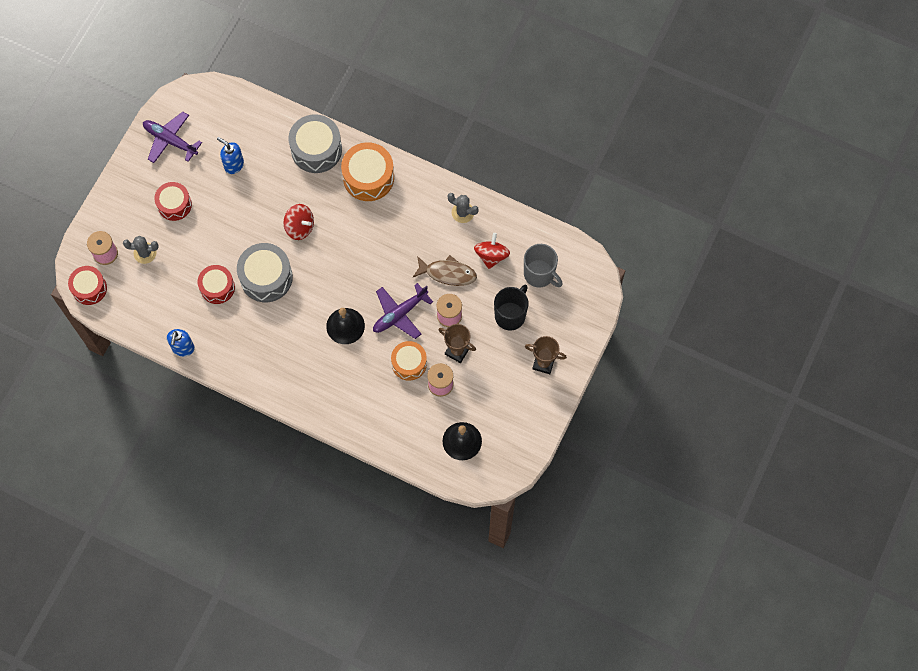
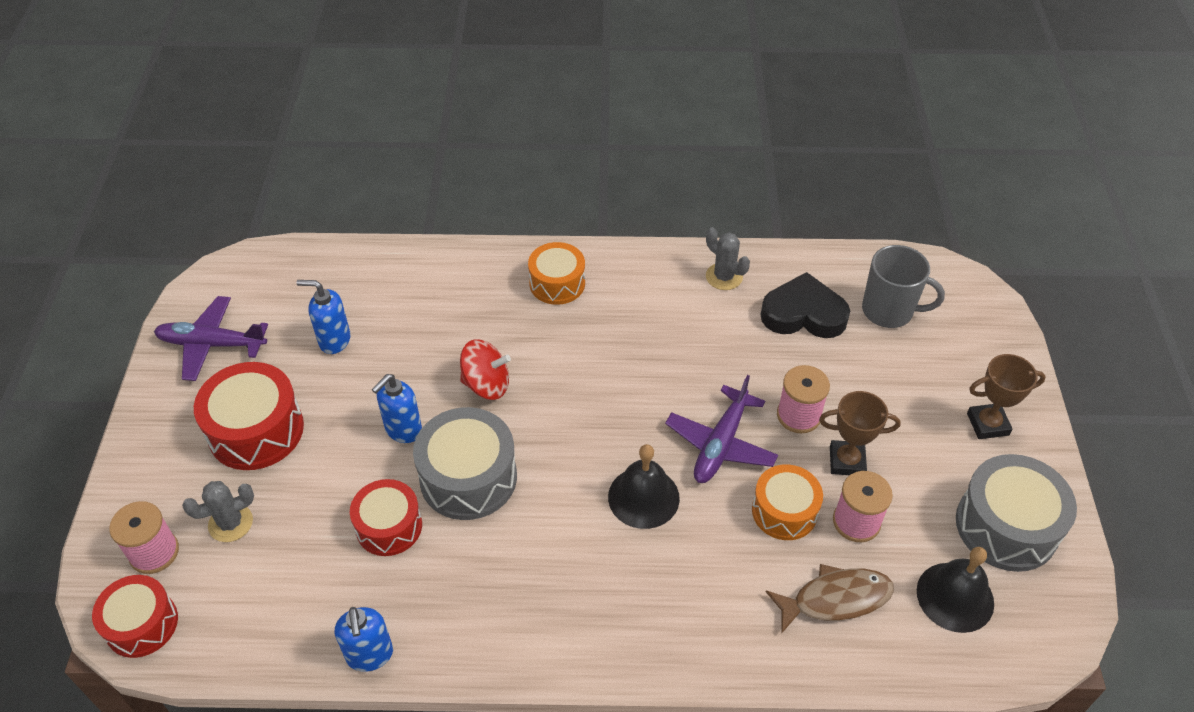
camera: 25 degrees left, 20 degrees down
(174, 205) = (256, 430): red drum -> red drum, size x1.52
(246, 236) = (403, 430): none -> blue soap dispenser
(316, 149) = (457, 277): grey drum -> grey drum (1006, 526)
(368, 177) = (557, 283): orange drum -> orange drum, size x0.66
(448, 273) = (756, 360): brown fish -> brown fish (835, 599)
(462, 212) = (724, 277): grey cactus -> grey cactus turned 45 degrees clockwise
(491, 256) = (803, 314): red spinning top -> black heart
(510, 315) = (888, 378): black mug -> none

